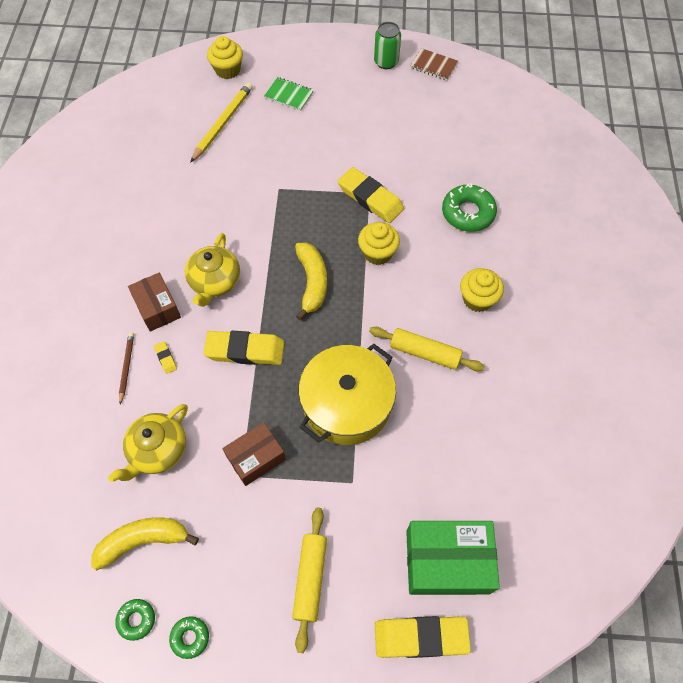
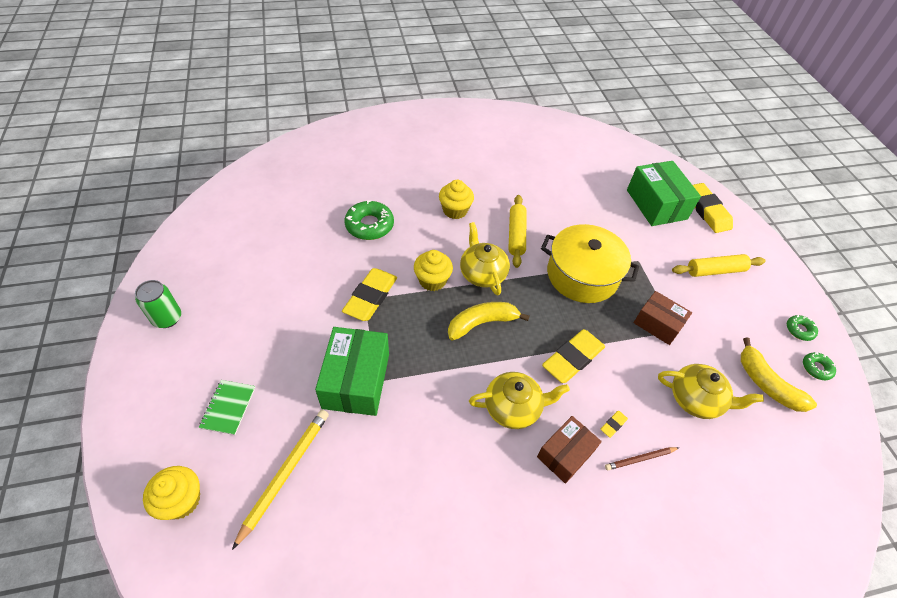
camera: 110 degrees left, 10 degrees down
(223, 123) = (285, 473): yellow pencil -> yellow pencil turned 105 degrees clockwise
(245, 350) = (573, 358): yellow eraser -> yellow eraser turned 60 degrees clockwise
(284, 174) = (356, 380): none -> green box
(375, 301) = (482, 273): none -> yellow teapot
(433, 66) = (174, 274): brown notebook -> none

